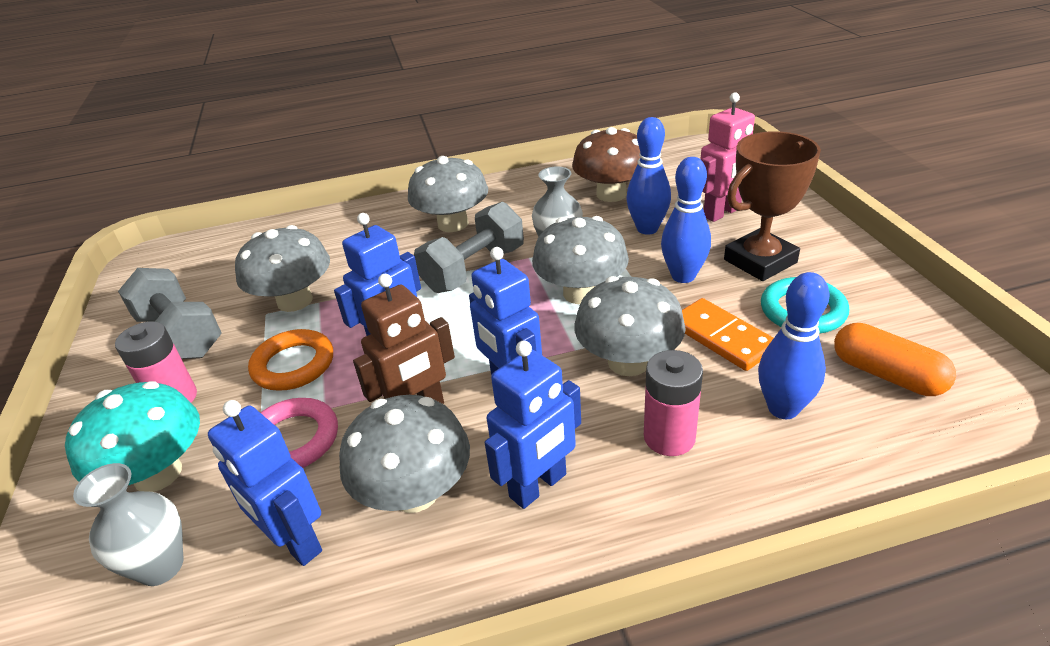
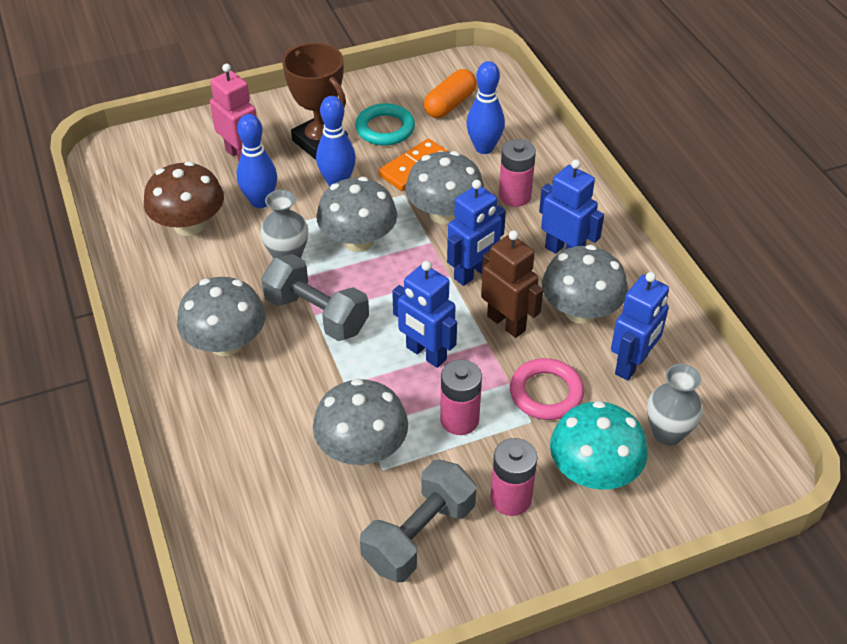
camera: 100 degrees left, 10 degrees up
(293, 365) = (459, 420): orange ring -> pink battery

